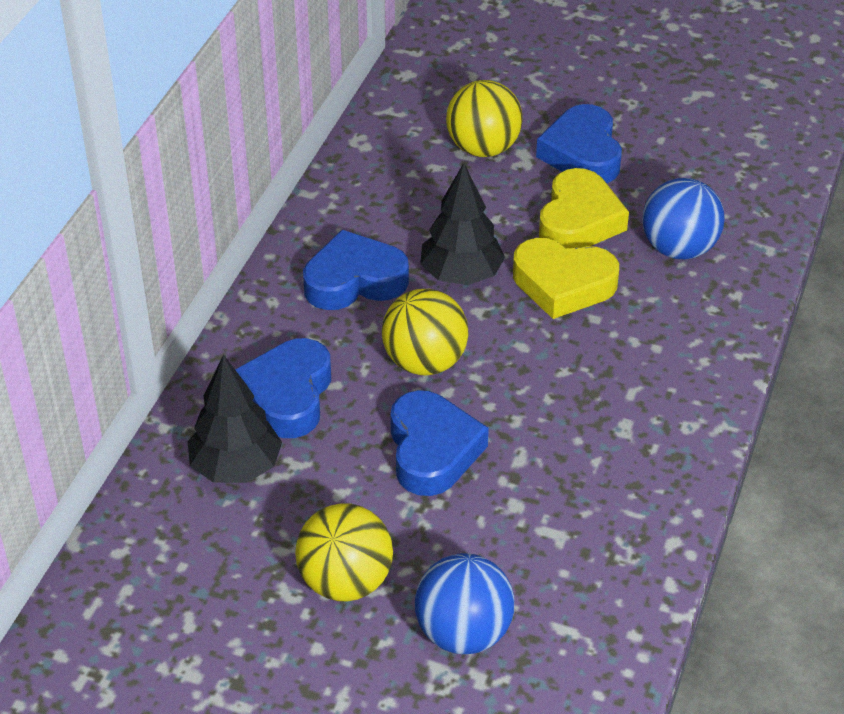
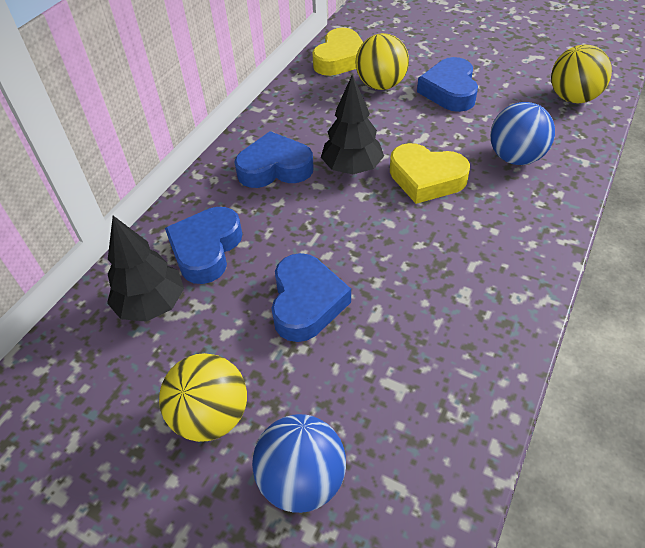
camera: 10 degrees right, 5 degrees up
(425, 362) = (314, 230): yellow ball -> yellow ball (572, 98)
(579, 220) = (442, 134): yellow heart -> yellow heart (340, 59)

